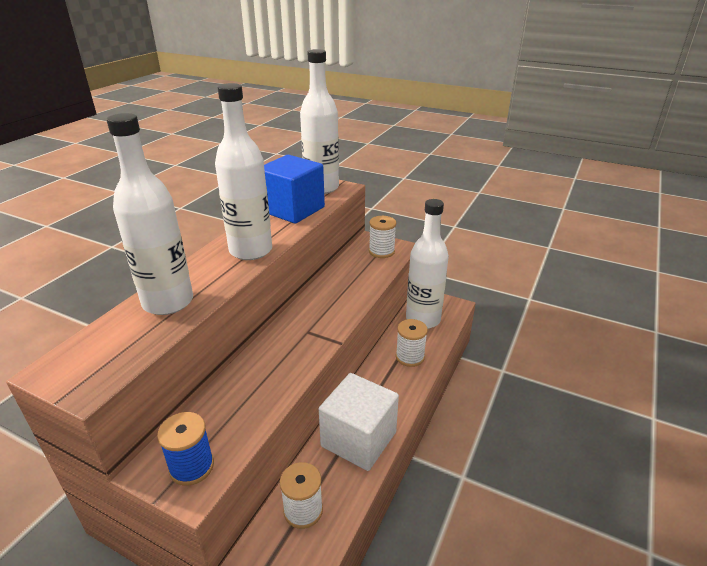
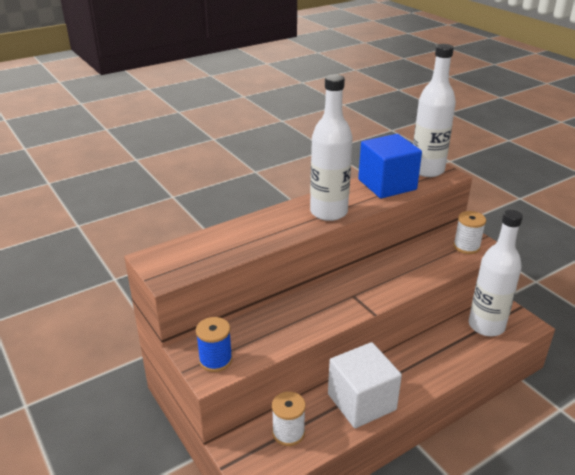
camera: 30 degrees right, 0 degrees up
(168, 302) = (245, 235): white bottle -> none
(410, 357) = (450, 354): white spool -> none

